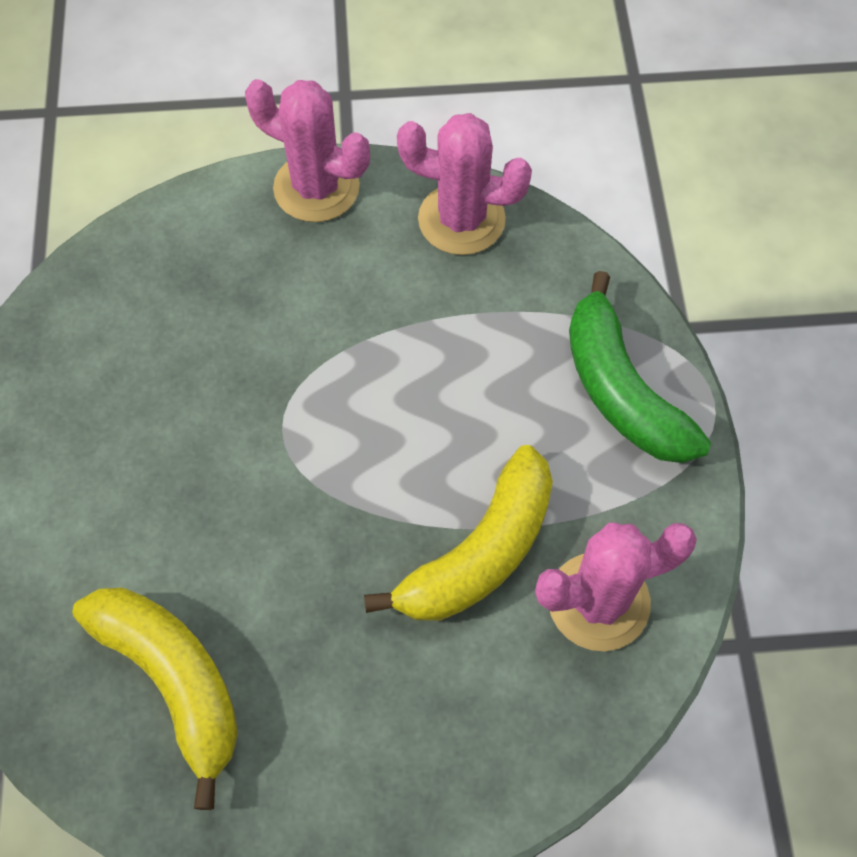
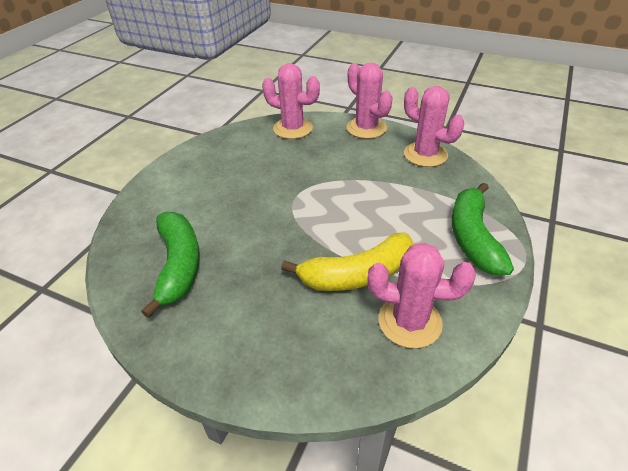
camera: 30 degrees right, 20 degrees down
(168, 248) = (293, 128): none -> pink cactus
(174, 681) = (179, 265): yellow banana -> green banana

